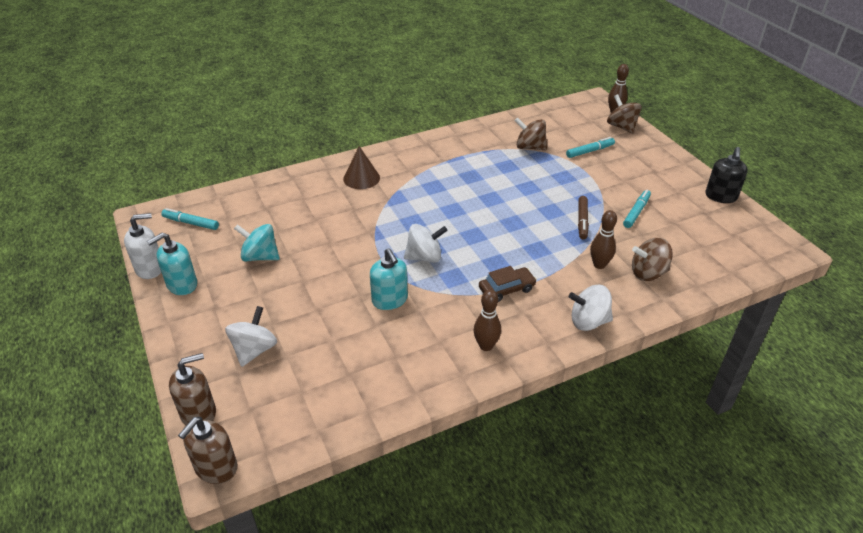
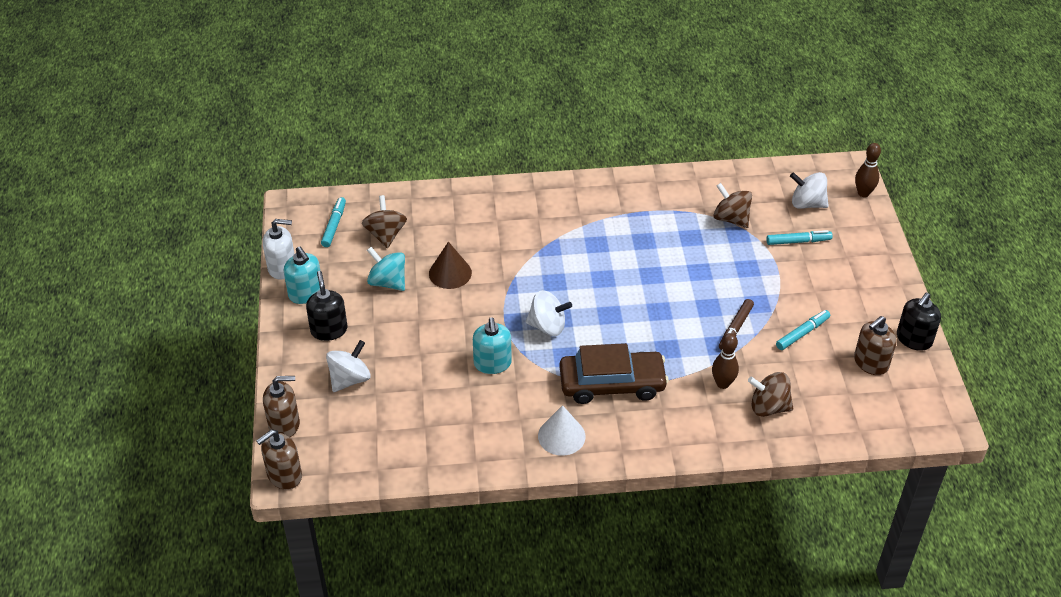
camera: 20 degrees right, 5 degrees up
(182, 285) = (306, 293): turquoise soap dispenser -> turquoise soap dispenser turned 105 degrees counterclockwise
(191, 223) = (334, 225): turquoise marker -> turquoise marker turned 60 degrees clockwise
(216, 311) = (329, 330): none -> black soap dispenser
(361, 178) = (524, 213): brown cone -> brown cone (450, 273)
(486, 346) = (561, 436): brown bowling pin -> white cone
(506, 289) = (612, 384): brown car -> brown car, size x1.80
(588, 321) = (674, 440): white spinning top -> white spinning top (807, 203)
(621, 127) = (858, 216): brown spinning top -> brown spinning top (385, 234)
(702, 220) = (870, 363): none -> brown soap dispenser

